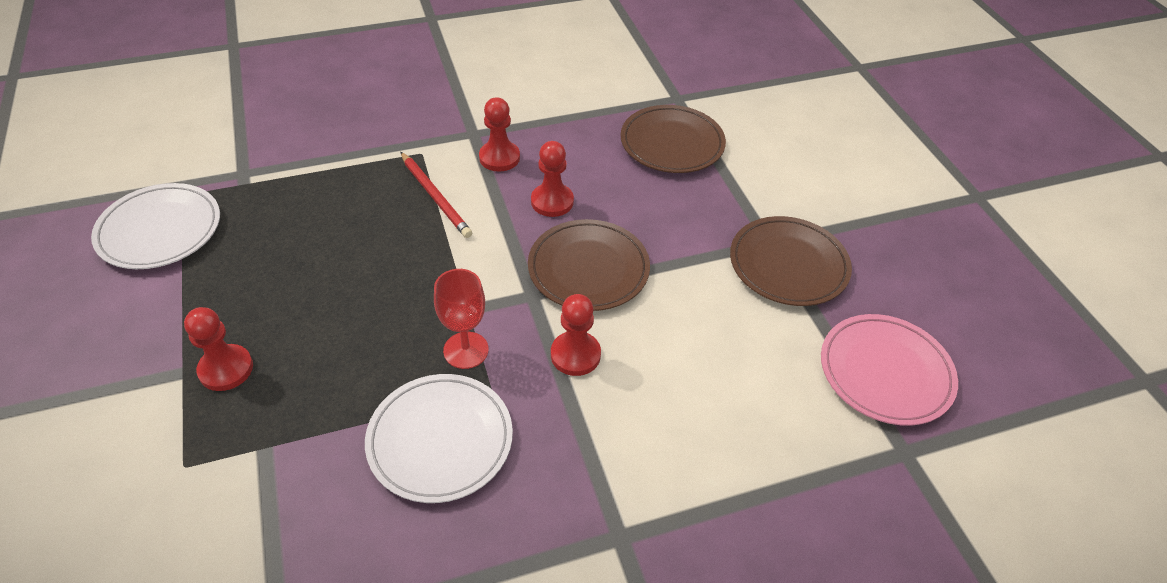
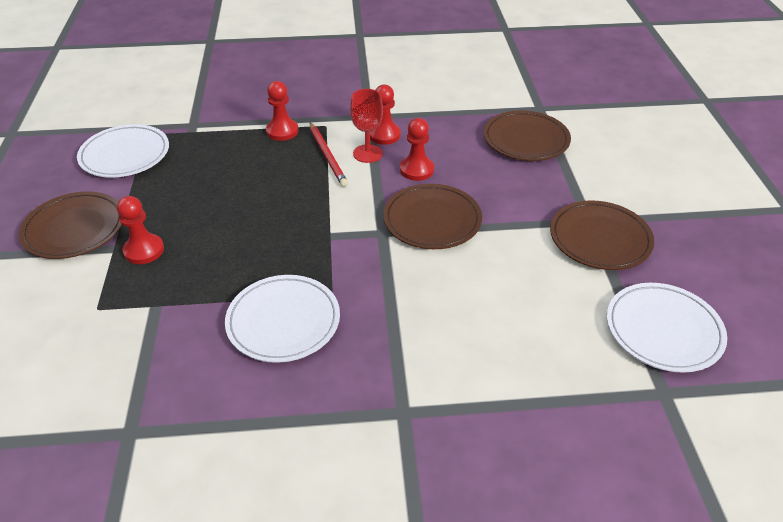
camera: 15 degrees right, 5 degrees down
(118, 352) = (74, 229): none -> brown plate
(466, 350) = (320, 263): red goblet -> red goblet (367, 153)
(575, 355) = (404, 279): red pawn -> red pawn (282, 131)
(885, 372) = (663, 330): pink plate -> white plate

